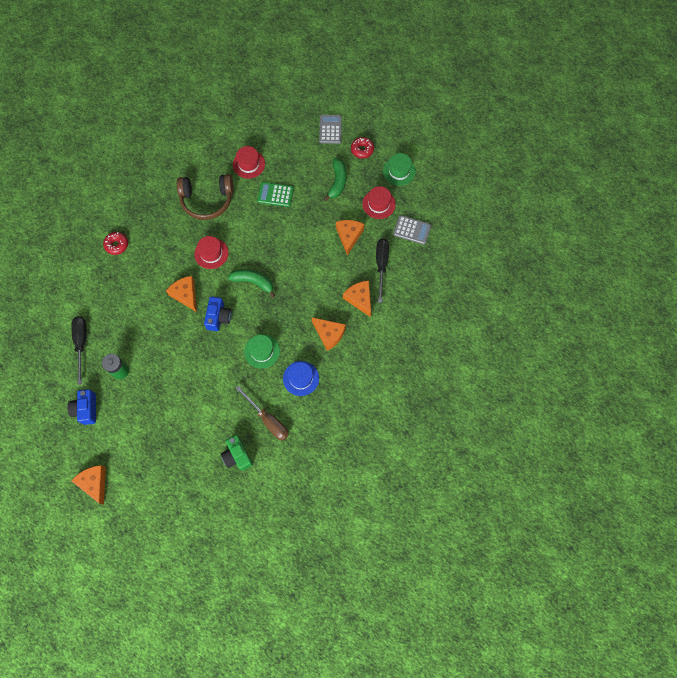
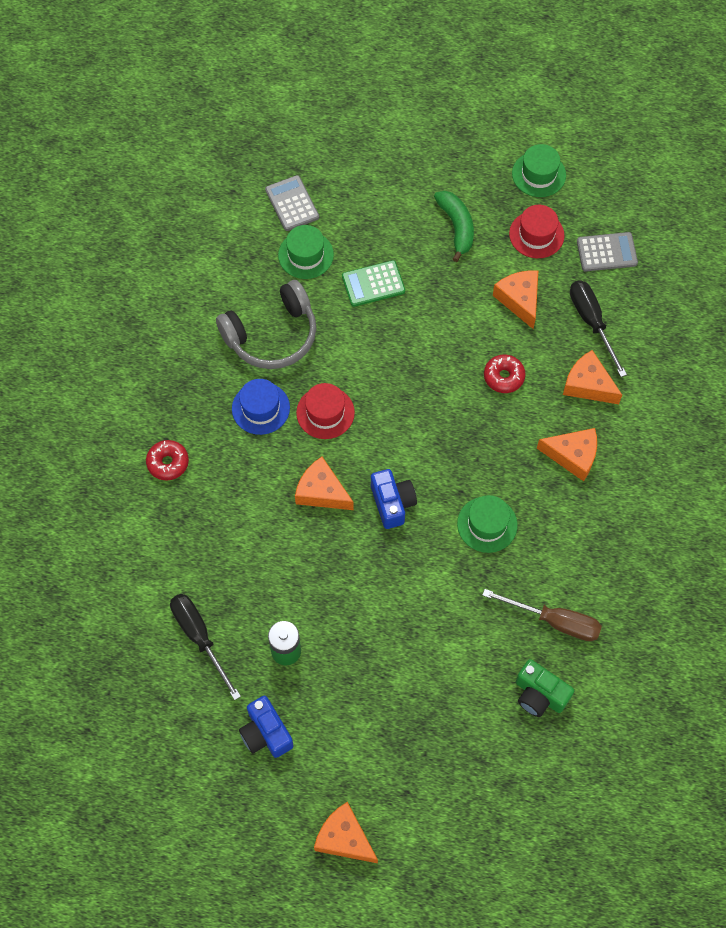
camera: 25 degrees left, 5 degrees down
(207, 200) = (272, 335): brown headphones -> grey headphones
(249, 164) = (306, 255): red hat -> green hat
(253, 282) = (415, 427): green banana -> none
(301, 378) = (568, 538): blue hat -> blue hat (260, 408)
(330, 129) = (401, 153): grey calculator -> grey calculator (292, 203)
(362, 150) = (466, 165): red donut -> red donut (503, 377)

